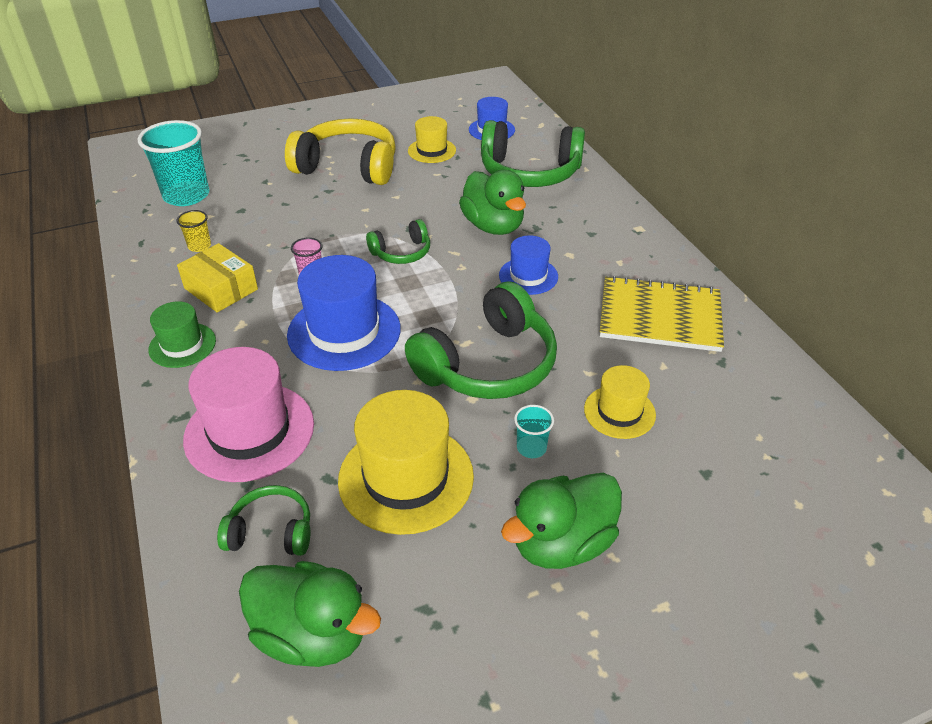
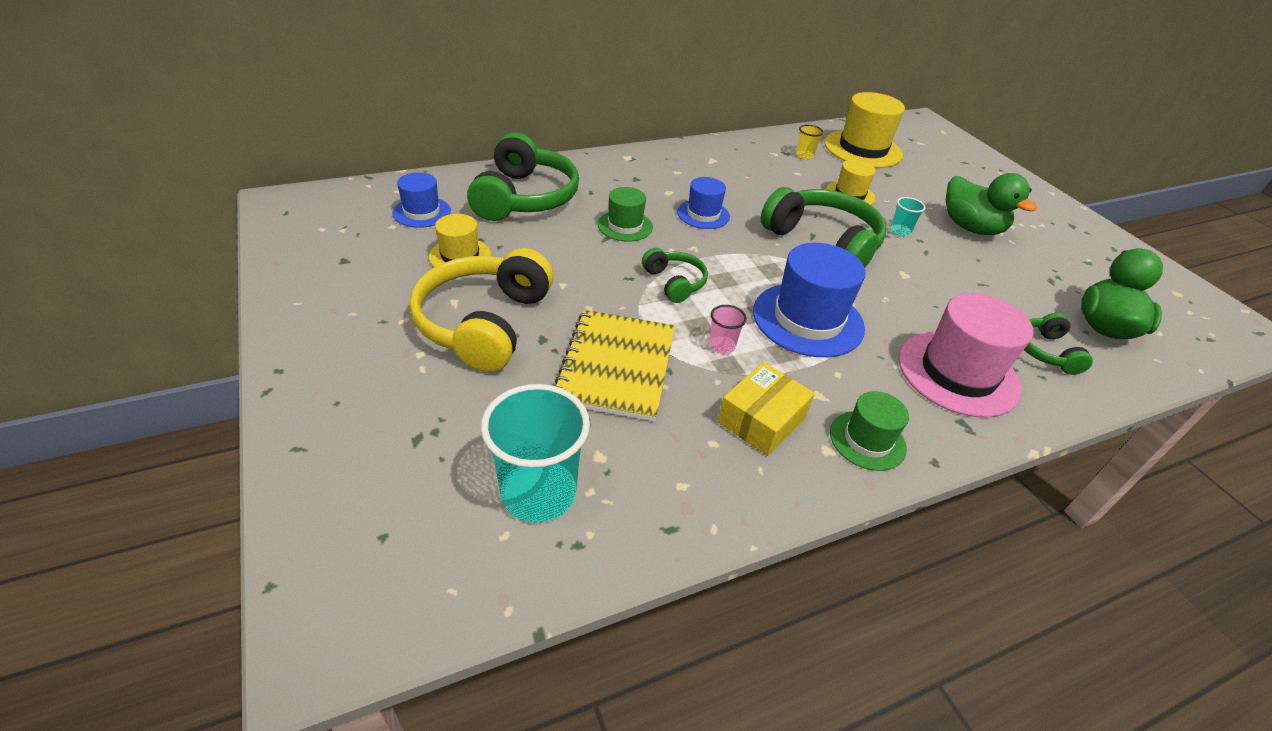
camera: 95 degrees left, 0 degrees up
(199, 246) = (675, 454): yellow cup -> yellow cup (804, 155)
(406, 477) = (957, 286): yellow hat -> yellow hat (862, 149)
(493, 226) = (625, 226): green duck -> green hat
(660, 316) = (744, 166): yellow notebook -> yellow notebook (616, 366)

